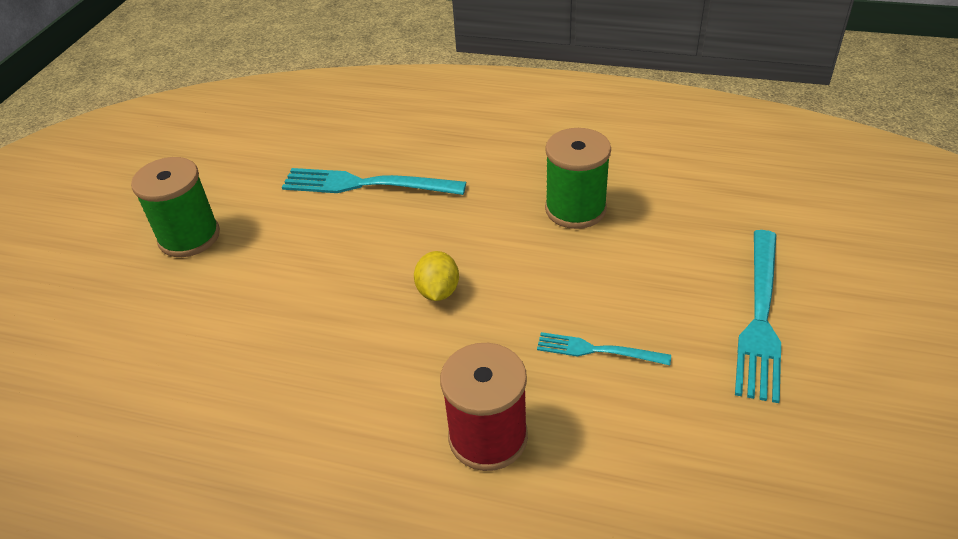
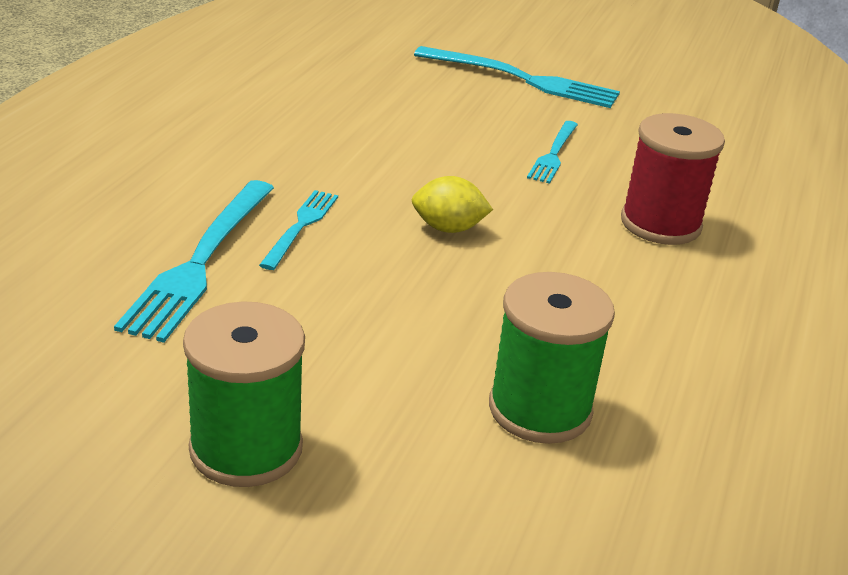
camera: 90 degrees left, 10 degrees down
(420, 217) = (301, 226): none -> turquoise fork
(575, 209) = (334, 129): green spool -> green spool (540, 409)

